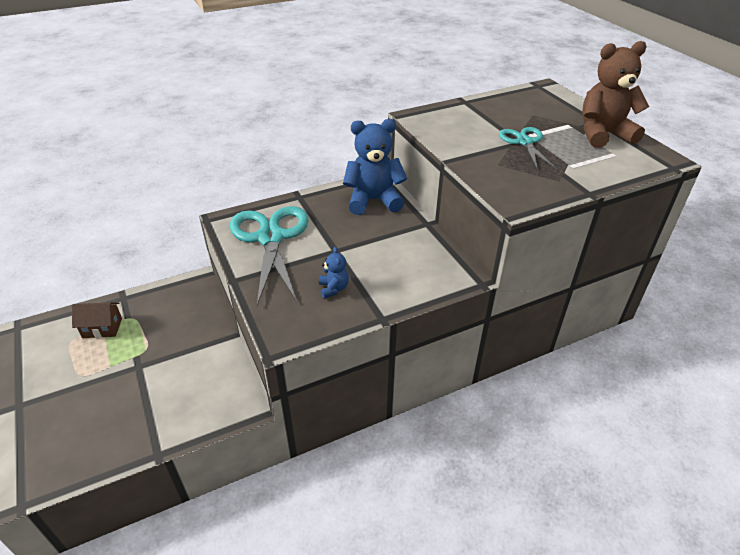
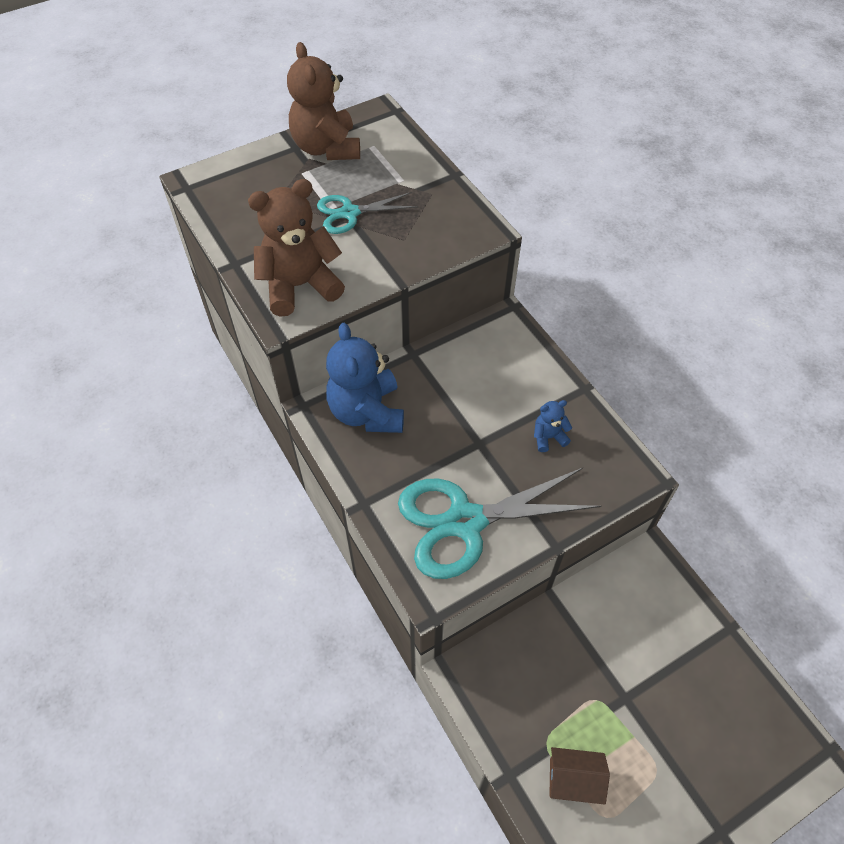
camera: 95 degrees left, 15 degrees up
(102, 328) = (573, 780): brown house -> brown house turned 75 degrees counterclockwise
(444, 122) = (300, 286): none -> brown teddy bear

